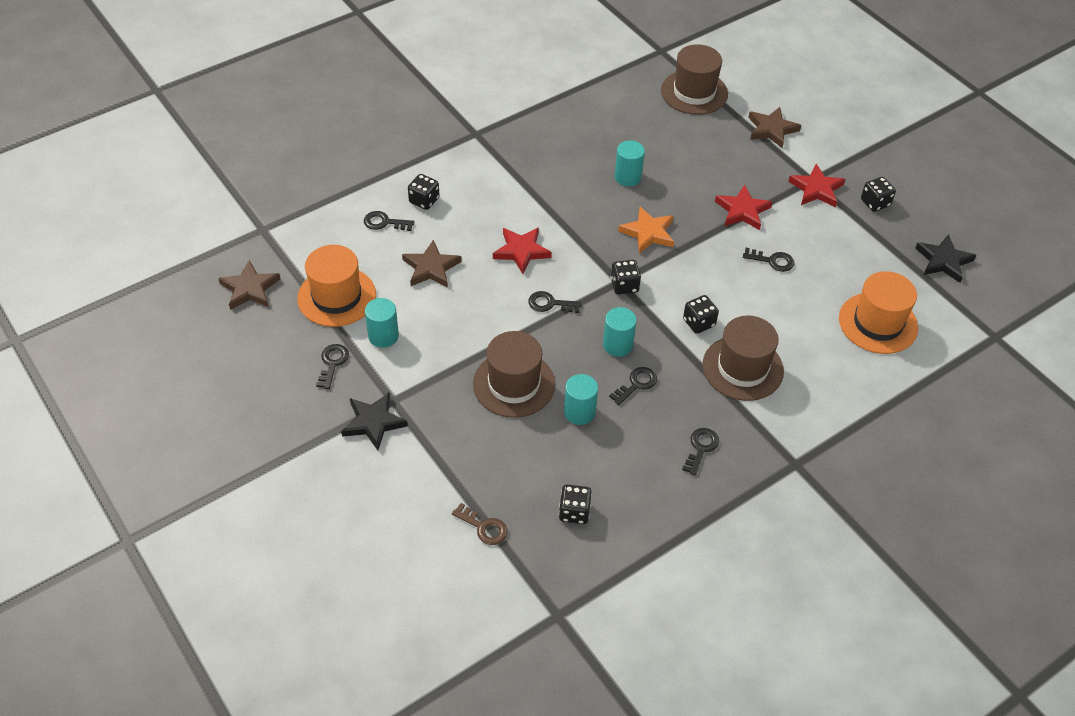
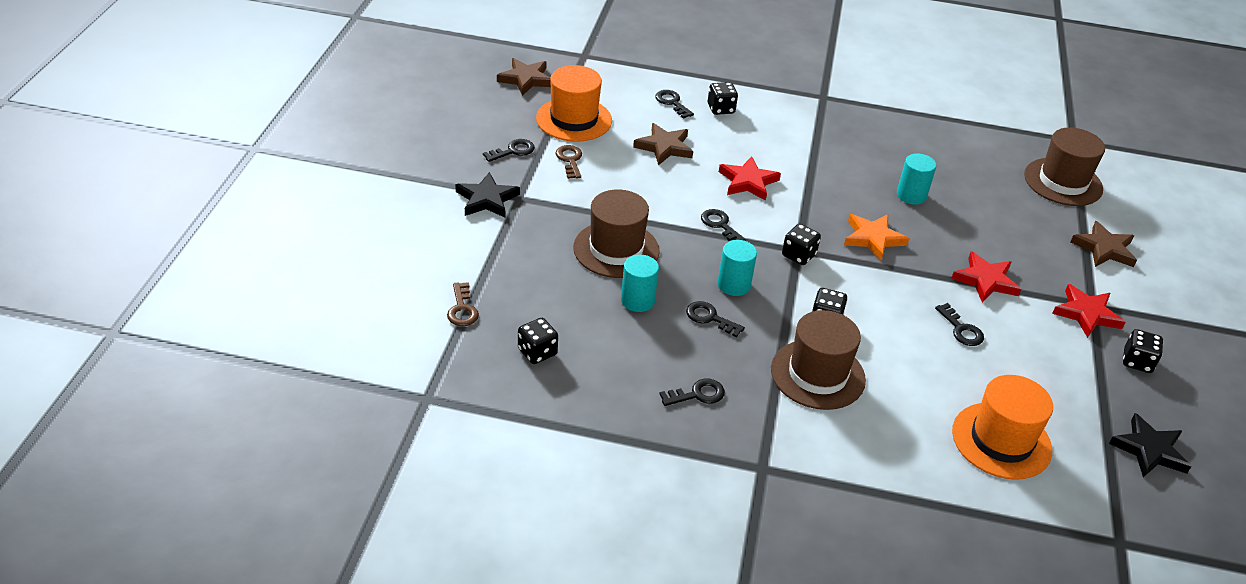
camera: 45 degrees right, 10 degrees down
(383, 336) = (570, 160): turquoise cylinder -> brown key
(636, 384) = (710, 318): black key -> black key turned 150 degrees counterclockwise

